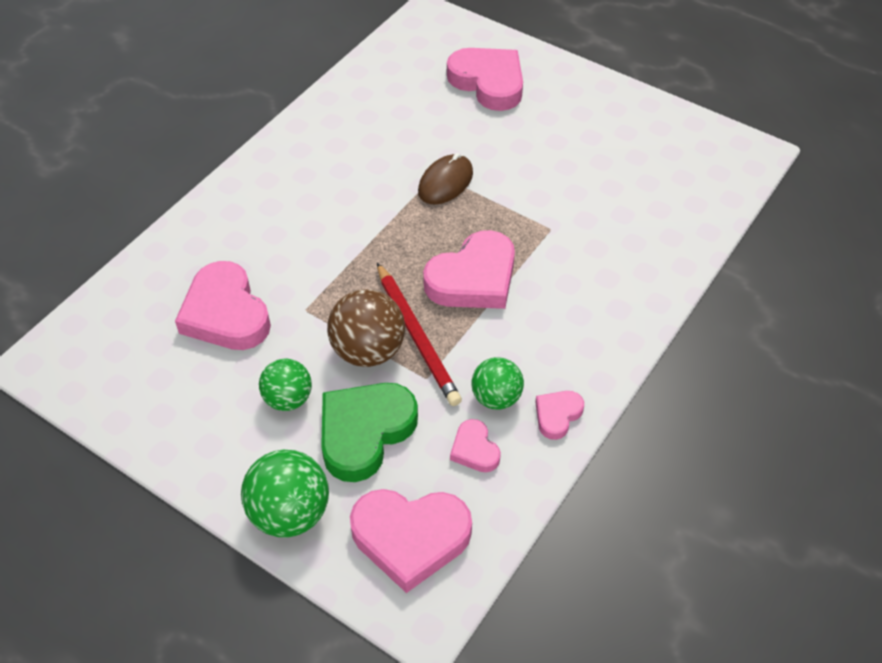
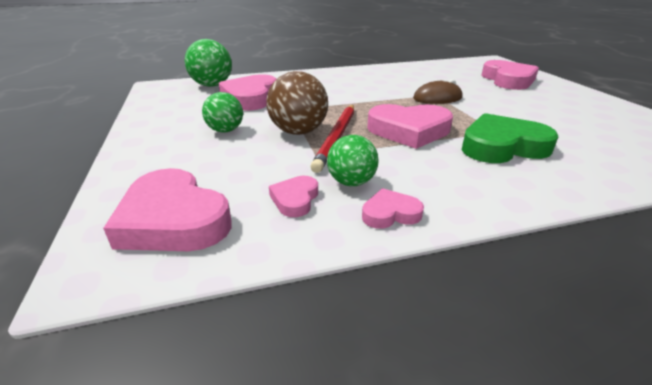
camera: 40 degrees right, 20 degrees down
(290, 513) = (139, 169): green ball -> green ball (212, 85)
(365, 432) = (240, 159): green heart -> green heart (502, 146)

